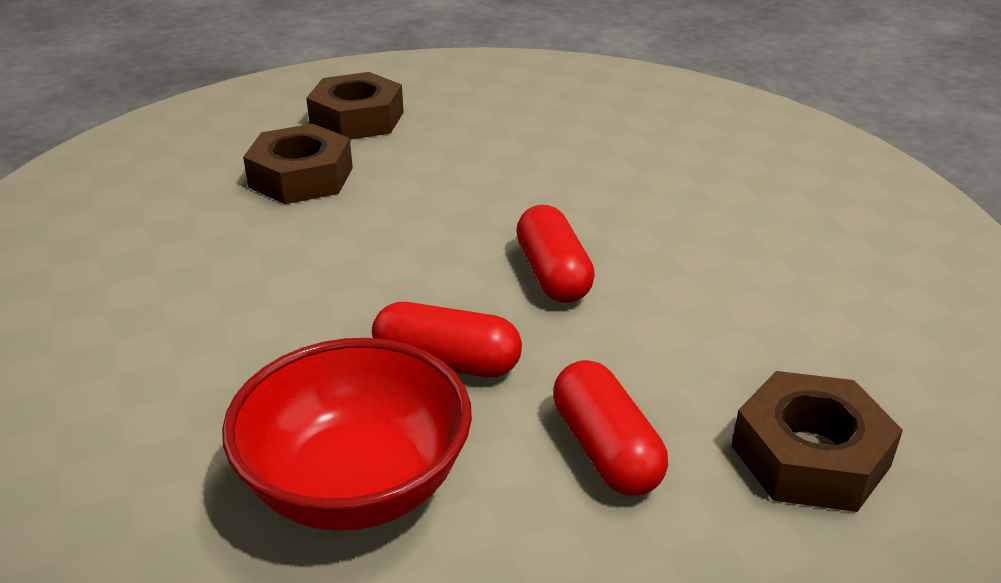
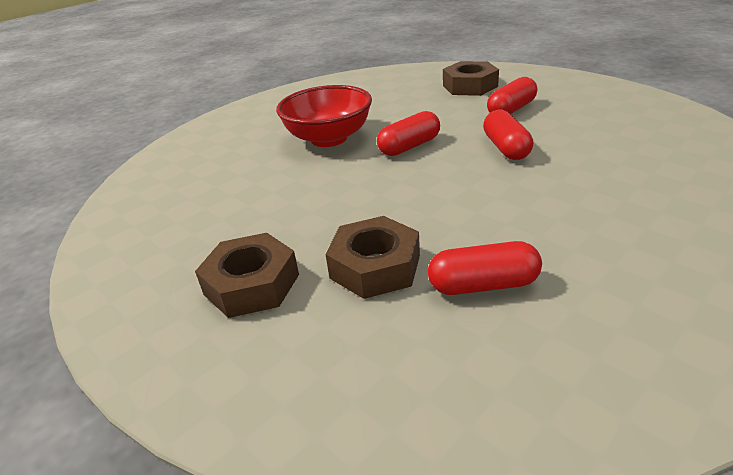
camera: 110 degrees left, 0 degrees up
(196, 222) = (483, 285): none -> red capsule
(356, 485) = (598, 140): red bowl -> red bowl (329, 138)

